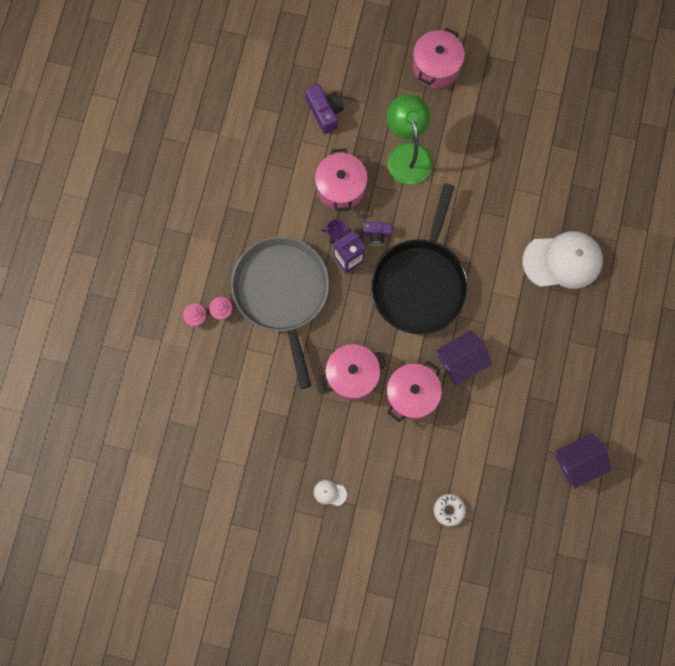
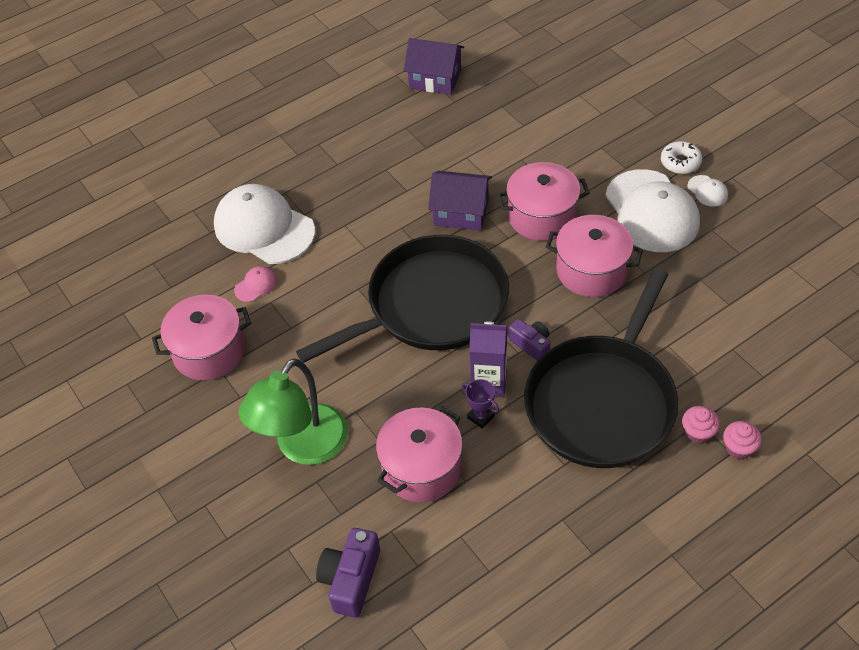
camera: 135 degrees left, 25 degrees down
(282, 293) = (603, 401): grey pan -> black pan
(351, 449) = (651, 211): none -> white cap
(377, 234) = (429, 386): purple camera -> purple camera (531, 344)
(436, 67) = (157, 525): pink pot -> pink pot (209, 351)
(449, 510) = (594, 113): white donut -> white donut (680, 162)
(526, 221) = (256, 285): none -> pink cap

